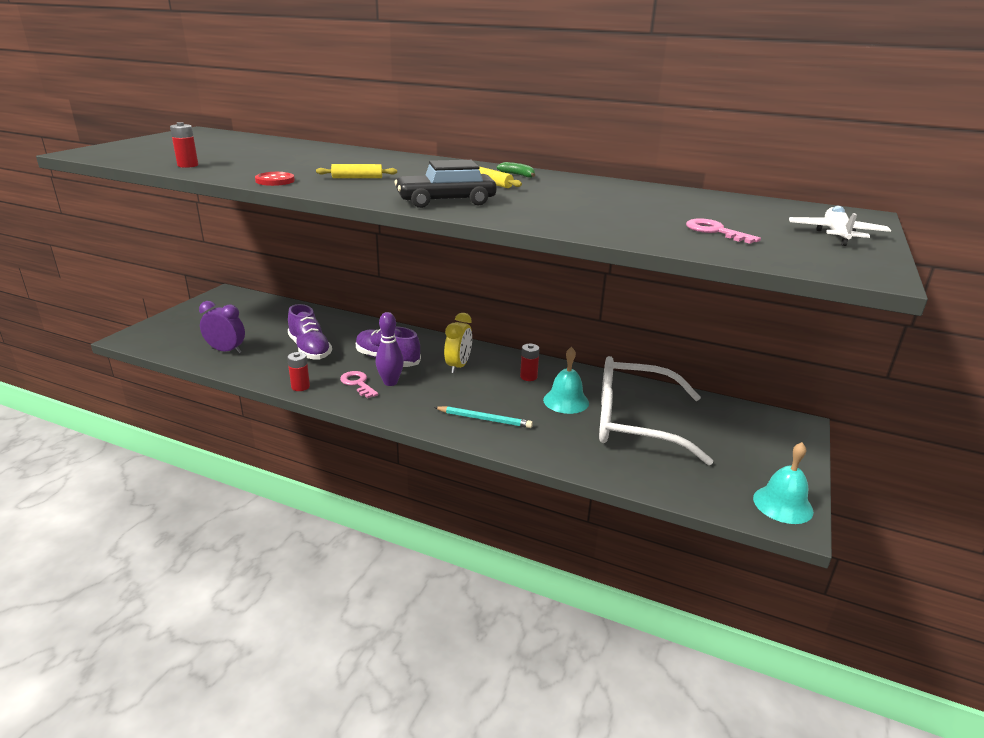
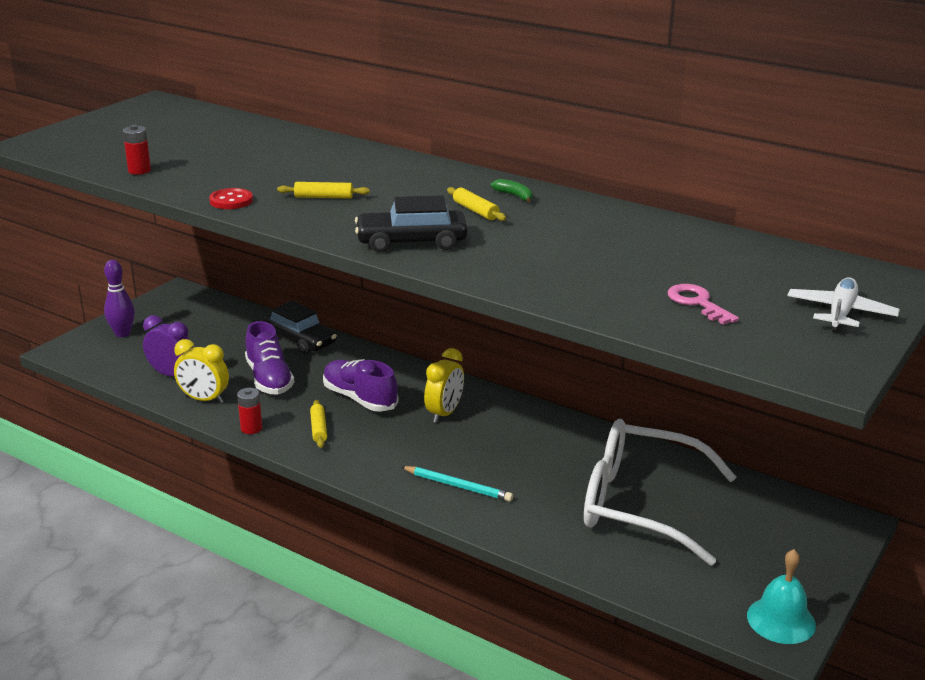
camera: 10 degrees right, 0 degrees up
(256, 367) = (204, 399): none -> yellow clock
(330, 321) = (300, 340): none -> black car
(358, 383) = (318, 429): pink key -> yellow rolling pin
(390, 382) = (357, 430): purple bowling pin -> purple bowling pin (122, 334)
(528, 377) = (528, 434): red battery -> none
(566, 401) = (564, 470): turquoise bell -> none

